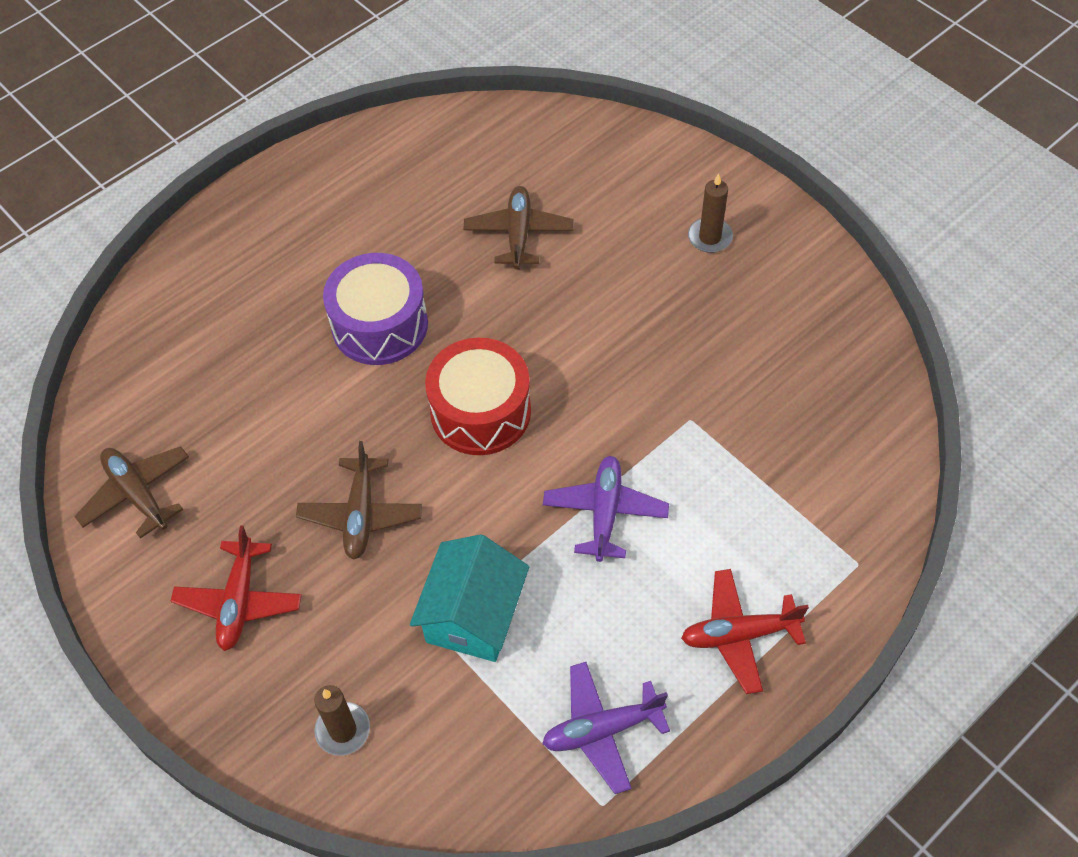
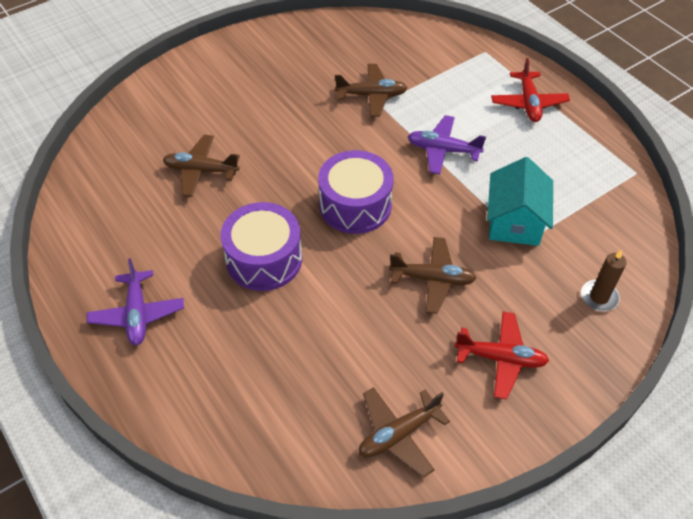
camera: 85 degrees left, 5 degrees down
(473, 615) = (514, 221): turquoise house -> turquoise house turned 75 degrees clockwise
(480, 411) = (355, 205): red drum -> purple drum
(602, 730) = (590, 168): purple plane -> purple plane (137, 314)
(706, 408) = (372, 95): none -> brown plane
(710, 237) = (237, 76): brown candle -> none

